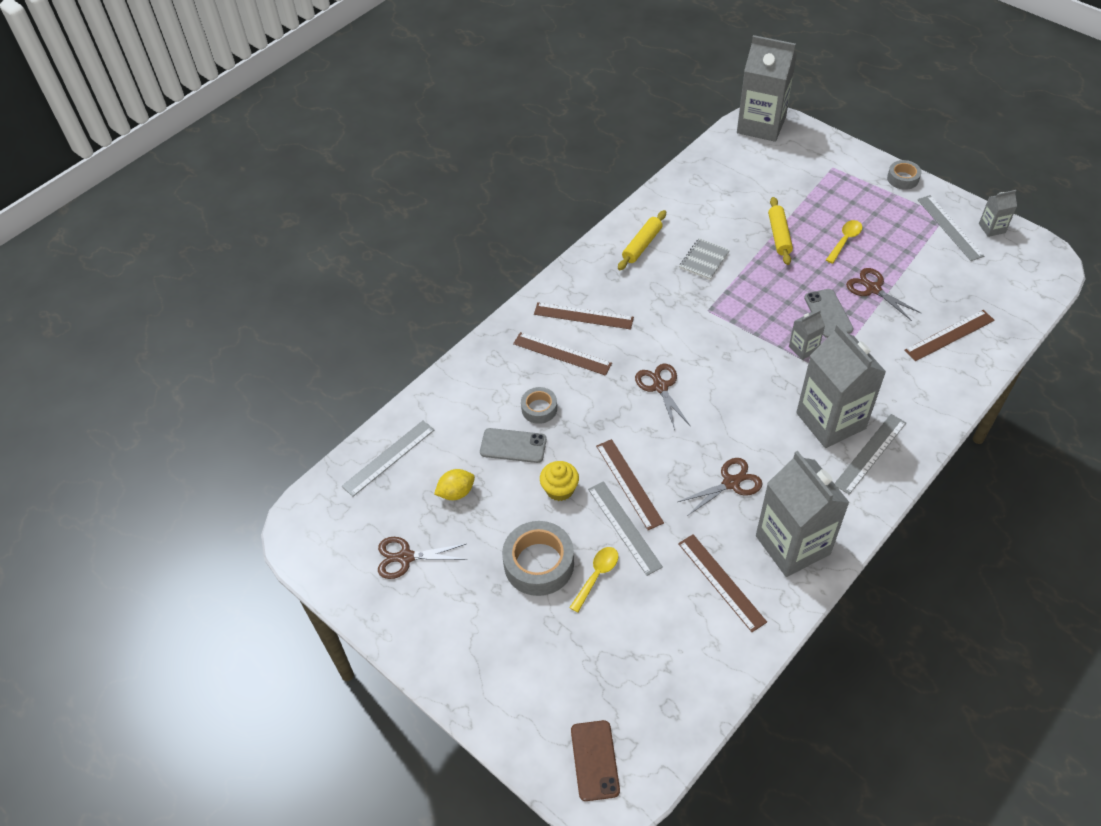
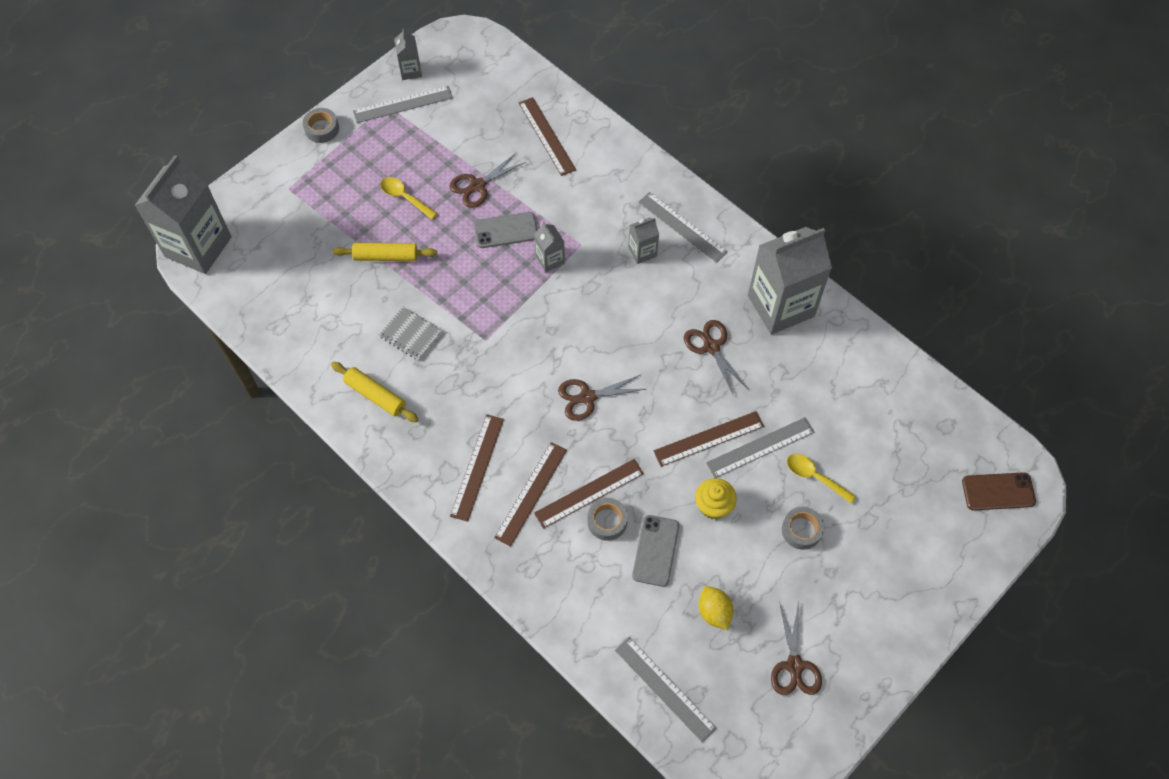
camera: 90 degrees left, 10 degrees up
(539, 563) = (801, 530): grey tape -> grey tape, size x0.56
(721, 582) = (820, 369): brown ruler -> brown ruler (589, 493)
(830, 421) = (642, 252): grey carton -> grey carton, size x0.45

